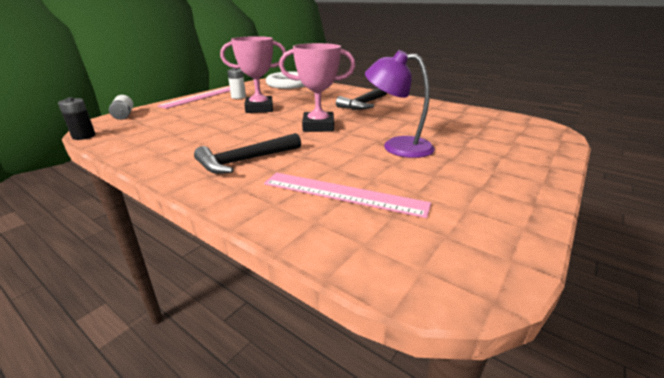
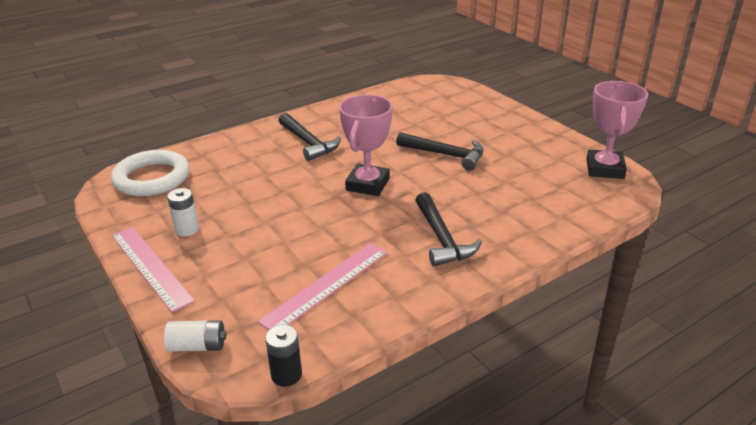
camera: 70 degrees left, 5 degrees up
(259, 108) = (267, 216): pink trophy -> pink trophy (604, 169)
(343, 193) = (525, 198): pink ruler -> pink ruler (326, 285)
(397, 146) = (445, 155): purple lamp -> black hammer

